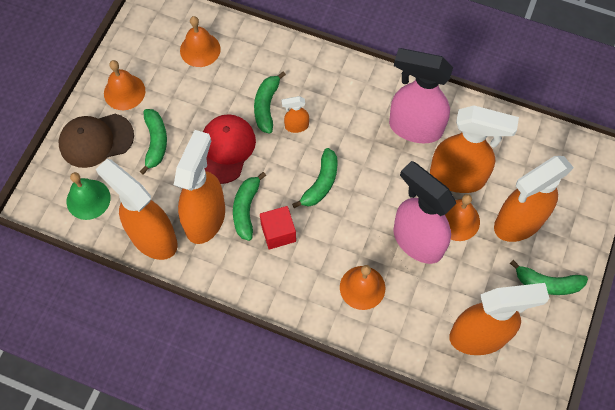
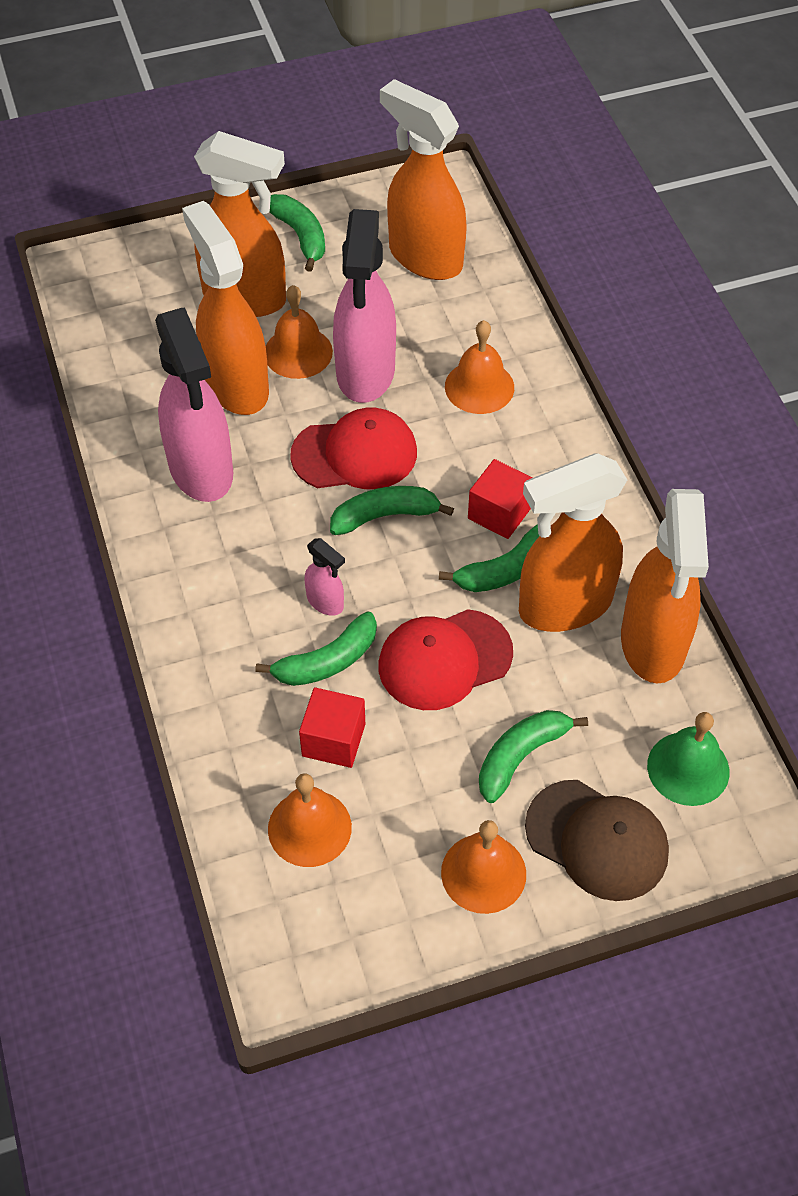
camera: 130 degrees left, 10 degrees down
(228, 83) = (333, 740): none -> red cube
(296, 126) = (325, 602): orange spray bottle -> pink spray bottle
(368, 197) = (355, 454): none -> red cap

